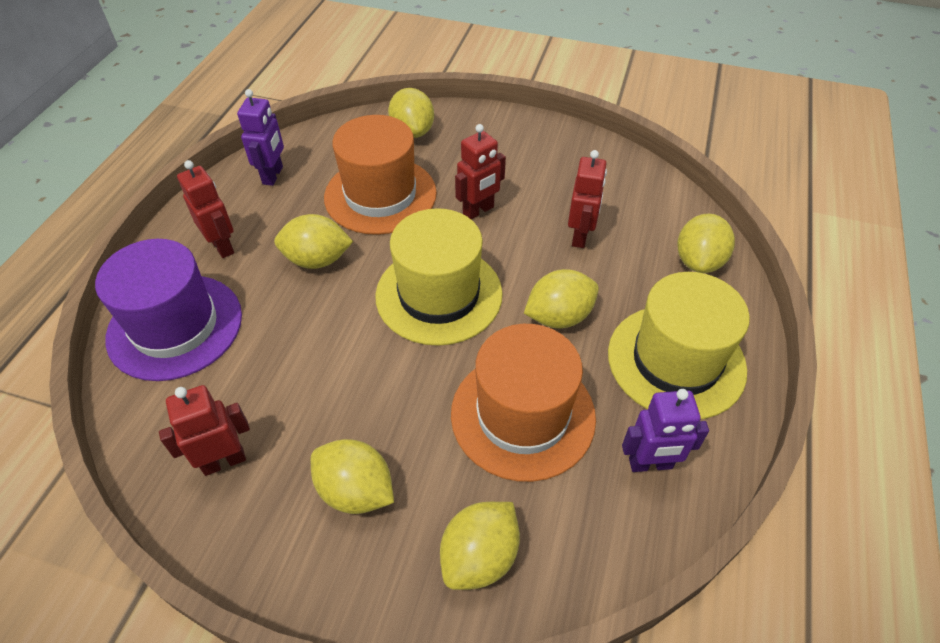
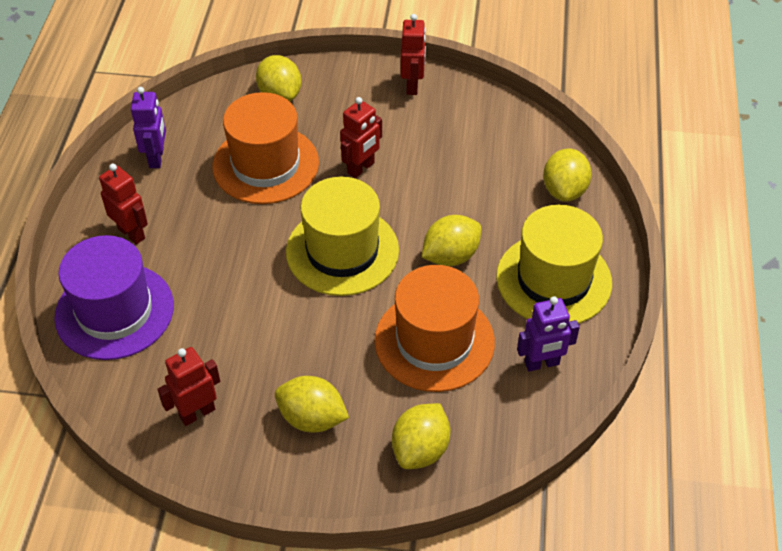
camera: 10 degrees left, 0 degrees up
(317, 260) = (224, 234): yellow lemon -> none
(580, 236) = (458, 181): red robot -> red robot (412, 85)

